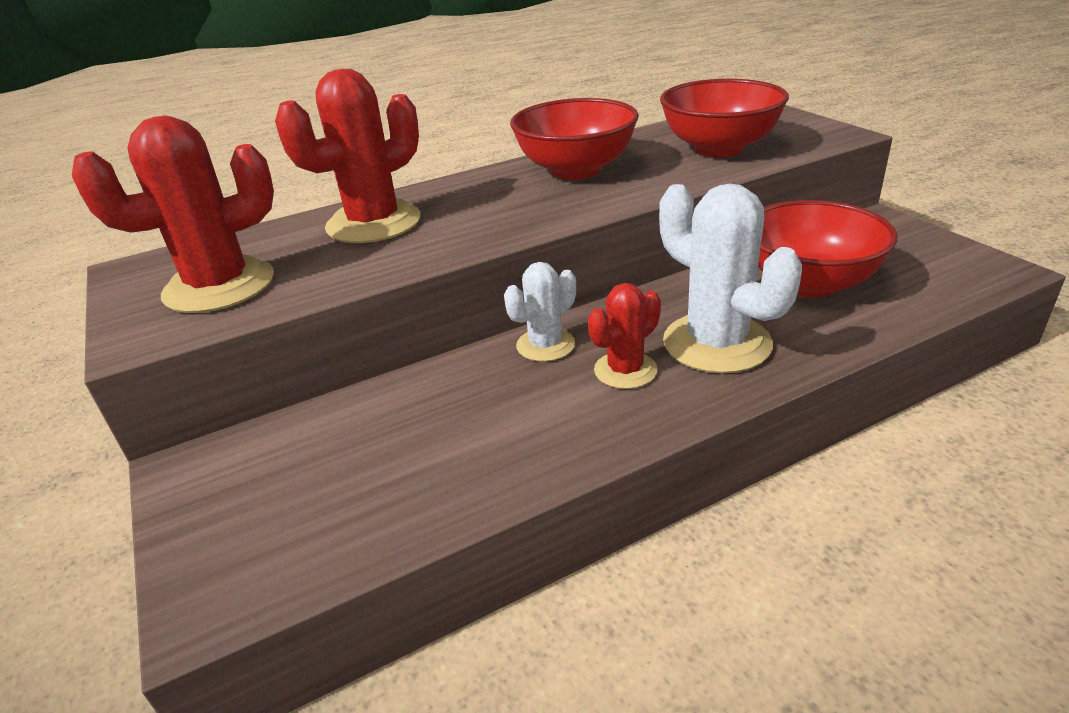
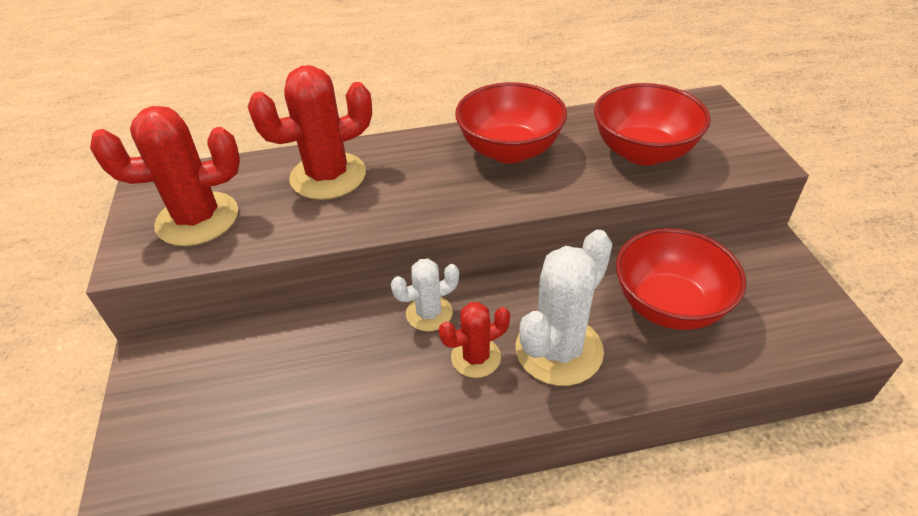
camera: 15 degrees right, 10 degrees up
(716, 343) = (559, 350): white cactus -> white cactus turned 60 degrees clockwise

